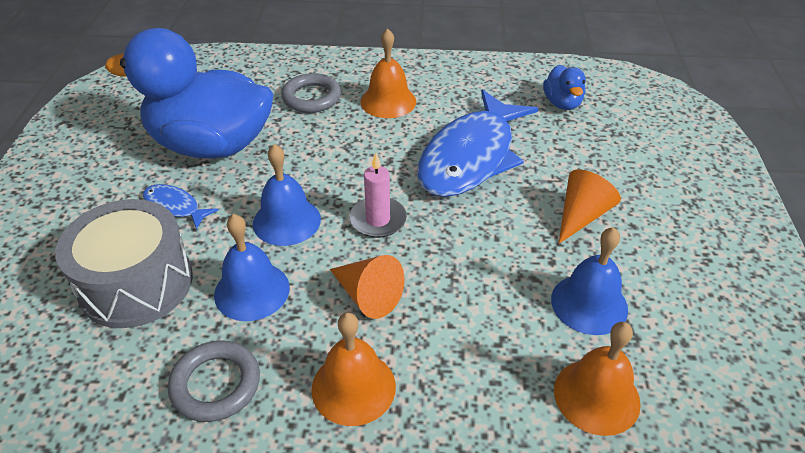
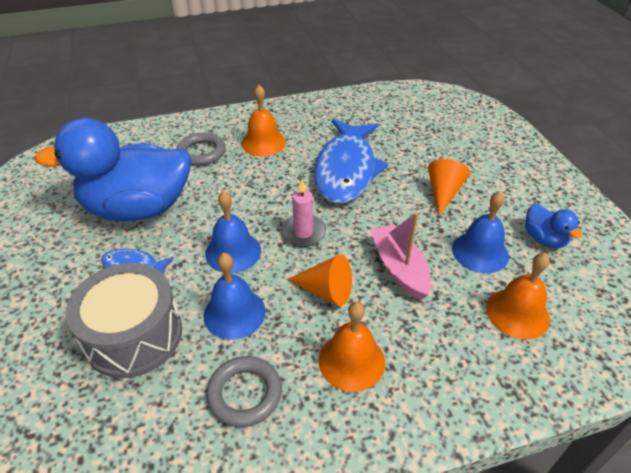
camera: 20 degrees left, 0 degrees up
(471, 294) = (399, 268): none -> pink boat
(562, 103) = (389, 117): blue duck -> blue duck (544, 239)

